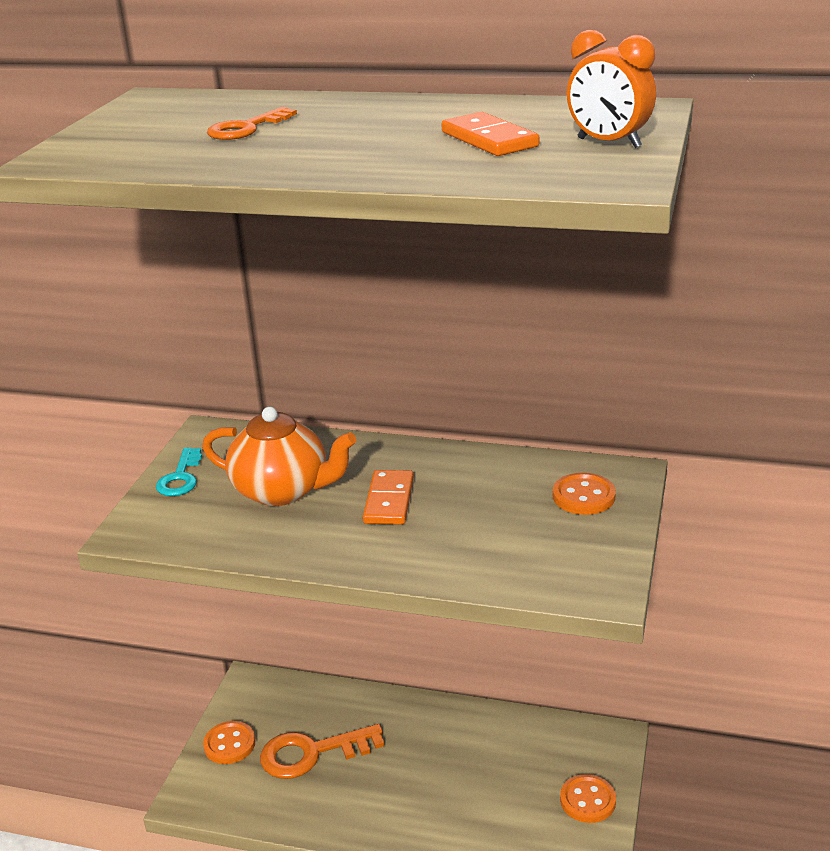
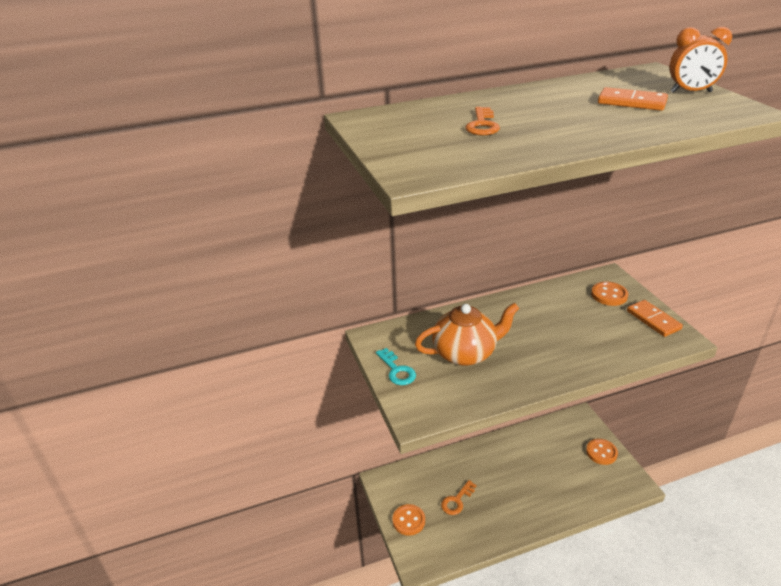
camera: 35 degrees left, 5 degrees up
(312, 753) = (457, 500): orange key -> orange key, size x0.60
(389, 501) = (527, 335): orange domino -> orange domino (653, 320)

